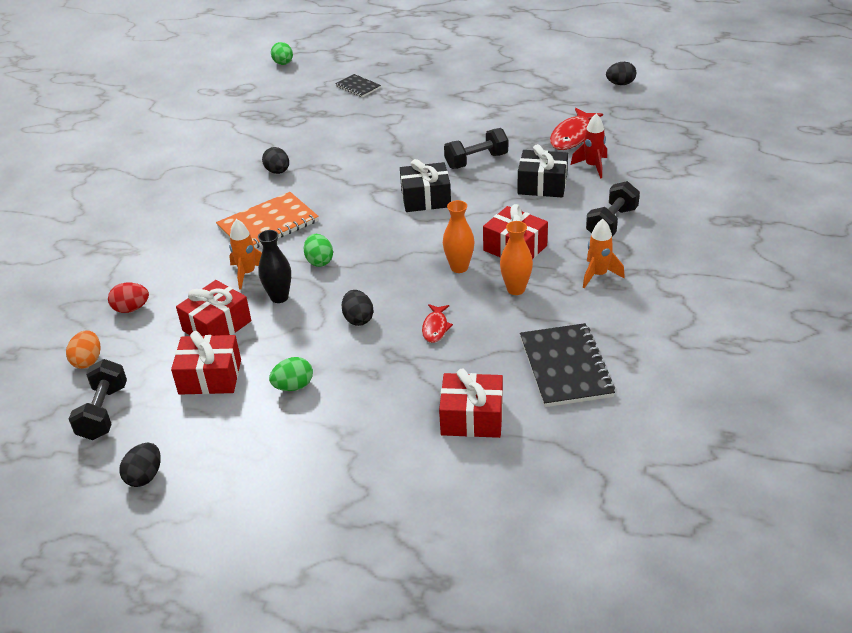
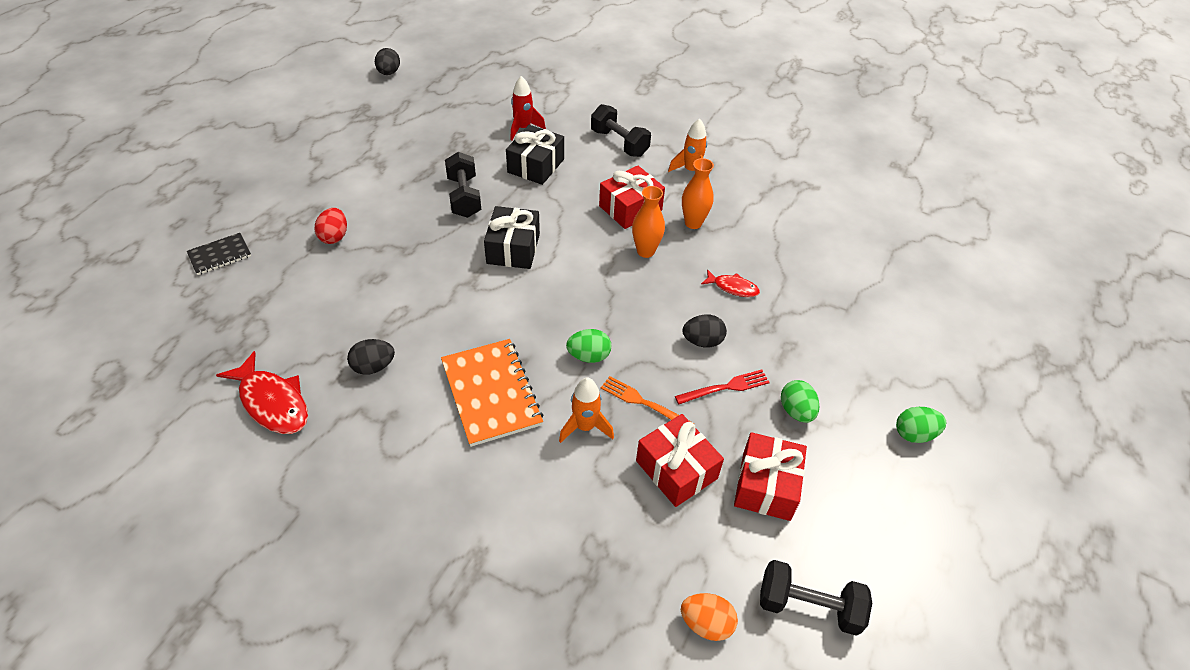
camera: 80 degrees left, 10 degrees up
(131, 309) = (611, 564): red egg -> red egg (334, 236)
(145, 476) = (917, 565): black egg -> none
(279, 297) = (642, 402): black vase -> orange fork
(283, 64) = (76, 318): green egg -> green egg (914, 434)
(309, 340) = (726, 387): none -> red fork
(472, 418) = (859, 291): red gift -> none
(565, 367) = (806, 221): black notebook -> none
(572, 136) = (462, 125): red fish -> red fish (272, 402)

